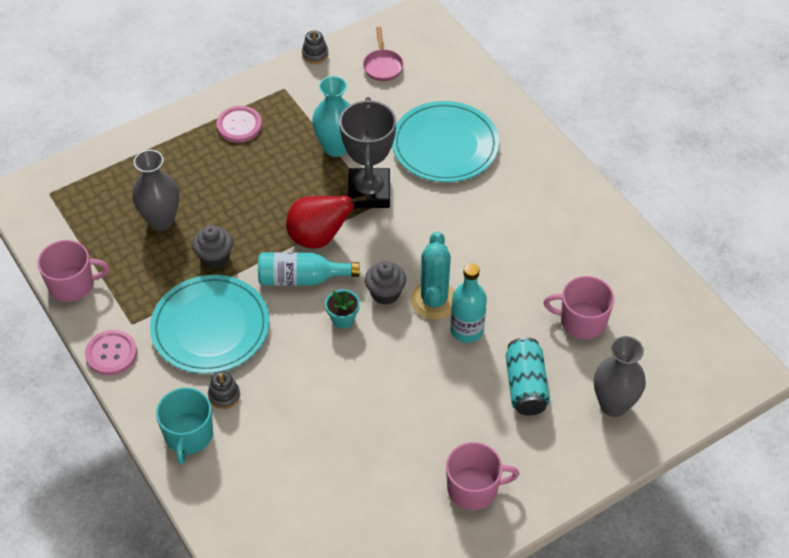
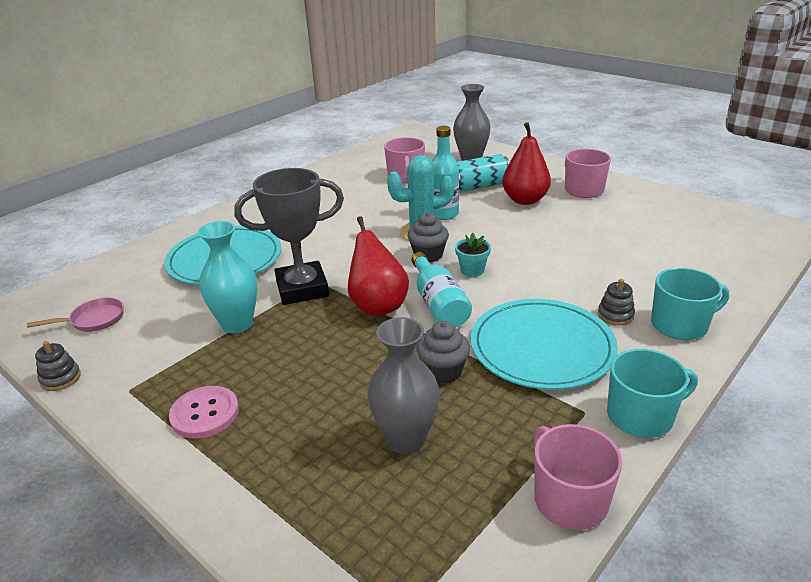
camera: 105 degrees left, 20 degrees down
(111, 354) = (641, 416): pink button -> turquoise mug
(470, 417) = (525, 200): none -> red pear

